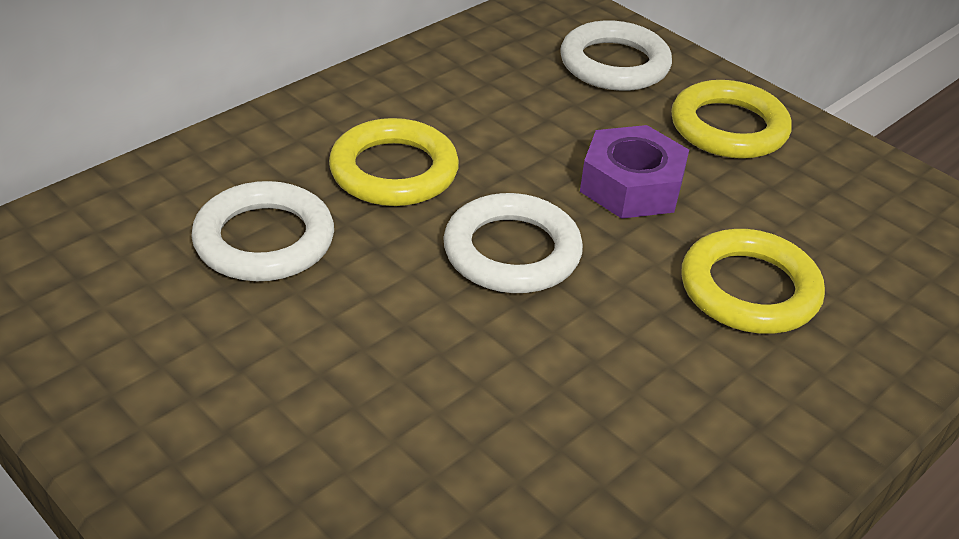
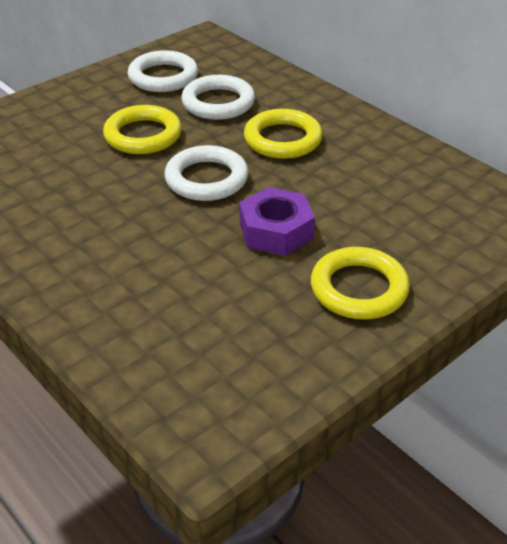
camera: 95 degrees right, 0 degrees up
(614, 64) = (438, 236): white ring -> white ring (163, 77)
(749, 289) = (165, 272): yellow ring -> yellow ring (143, 135)

